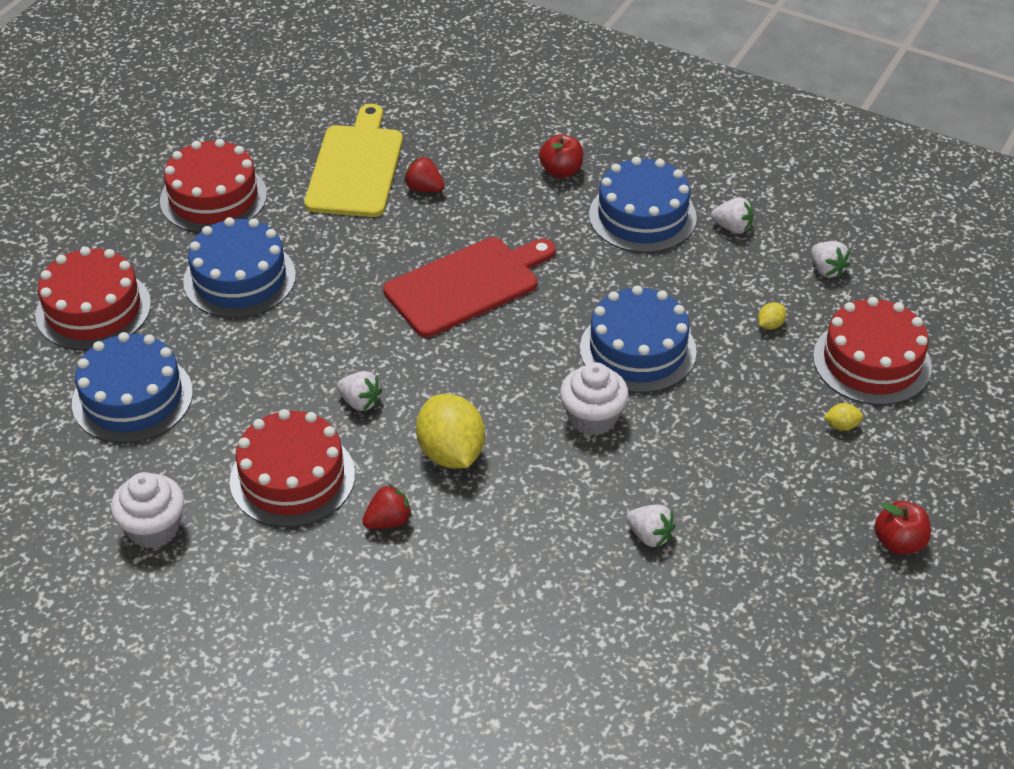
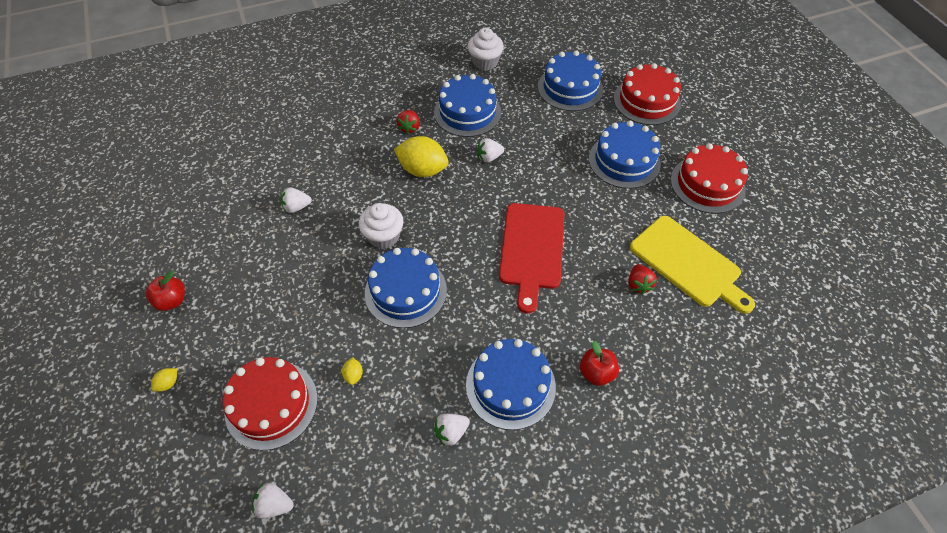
camera: 130 degrees right, 10 degrees up
(292, 477) = (467, 112): red cake -> blue cake
(424, 188) = (638, 284): red strawberry -> red strawberry turned 105 degrees clockwise
(827, 270) = (360, 455): white strawberry -> white strawberry (275, 505)
(841, 426) = (254, 343): yellow lemon -> yellow lemon (168, 383)

